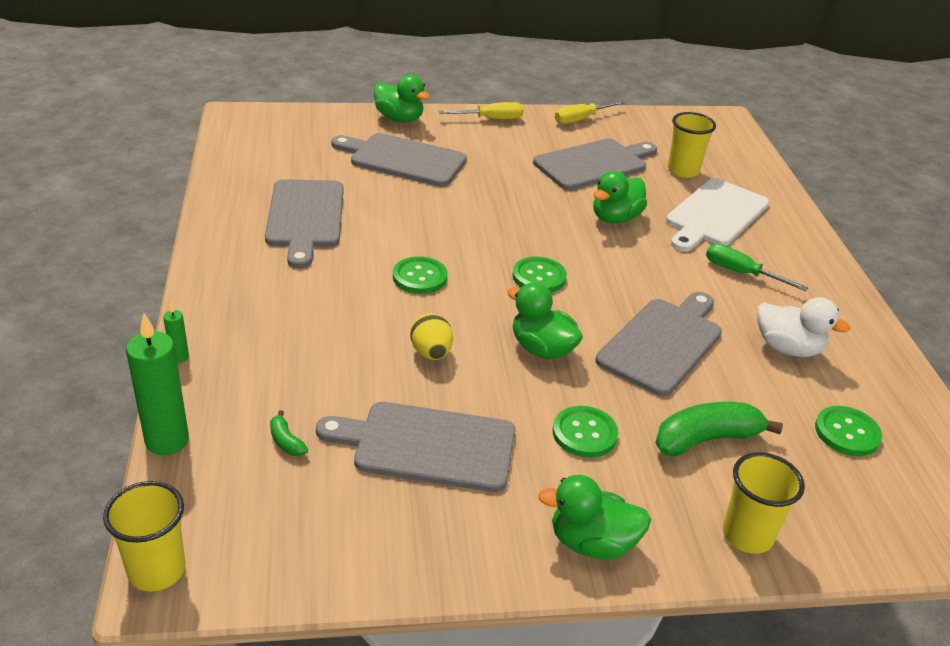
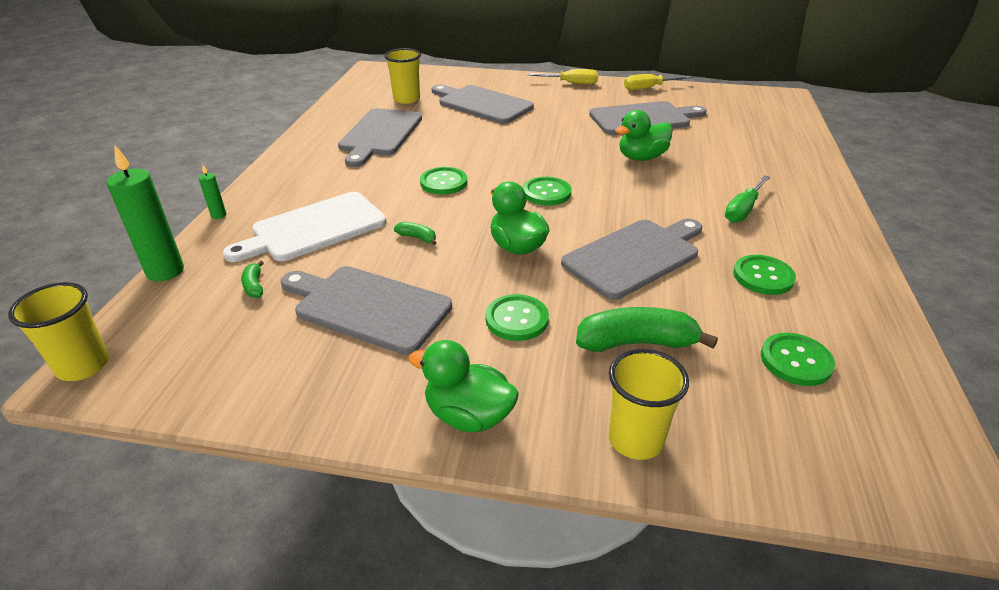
camera: 20 degrees right, 0 degrees up
(399, 119) = (496, 78): green duck -> none
(431, 353) = (417, 237): yellow egg -> green banana
(683, 170) = (724, 129): yellow cup -> yellow cup (406, 99)
(715, 215) = (739, 163): white cutting board -> white cutting board (314, 228)
(741, 273) = (743, 210): green screwdriver -> green screwdriver turned 105 degrees counterclockwise
(788, 348) = (763, 276): white duck -> green button

